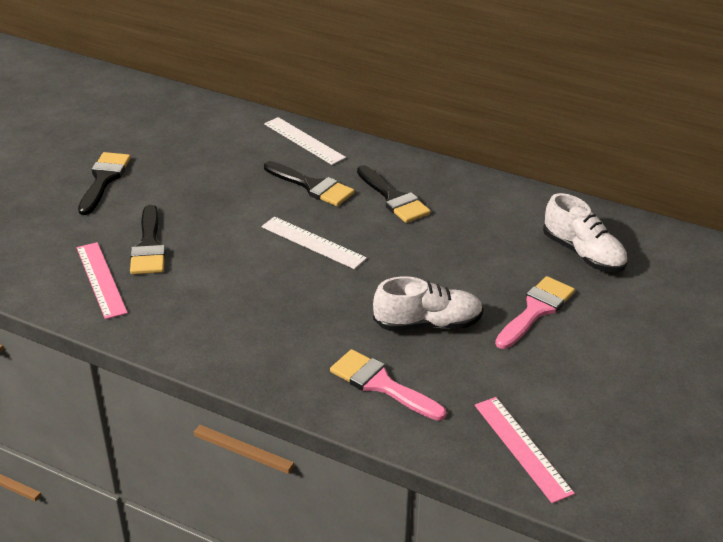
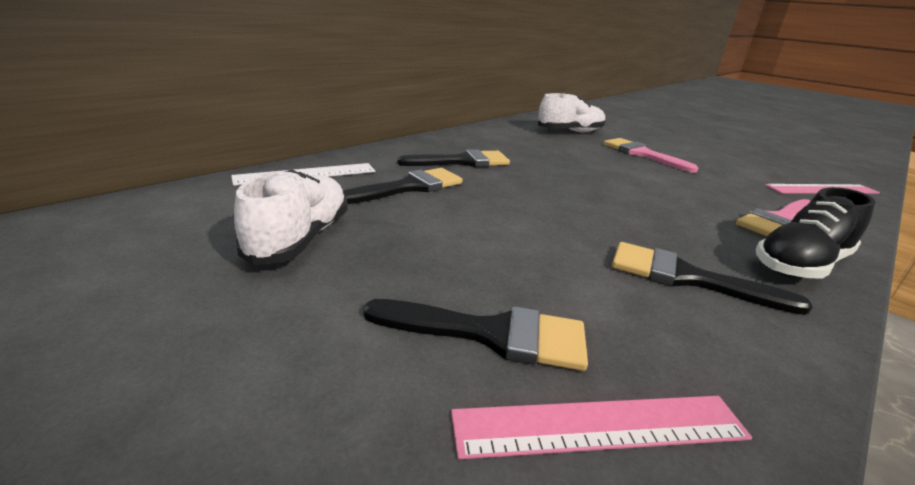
camera: 75 degrees left, 10 degrees down
(104, 179) = (189, 362): black brush -> black brush (686, 278)
(291, 376) = (800, 264): none -> black shoe
(313, 242) = (527, 207): white ruler -> none
(428, 324) = (671, 187): white shoe -> white shoe (300, 238)

